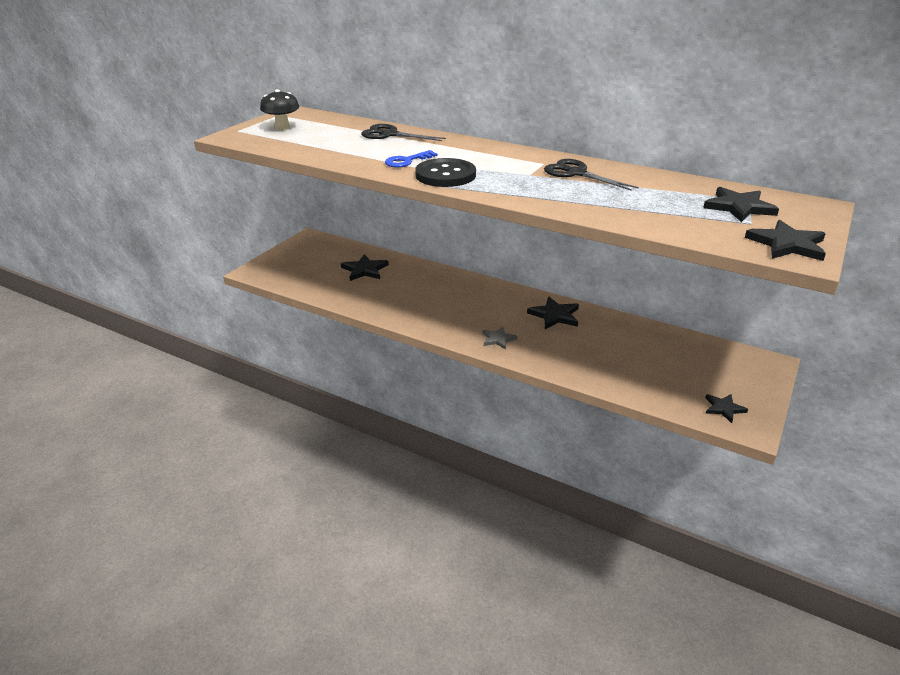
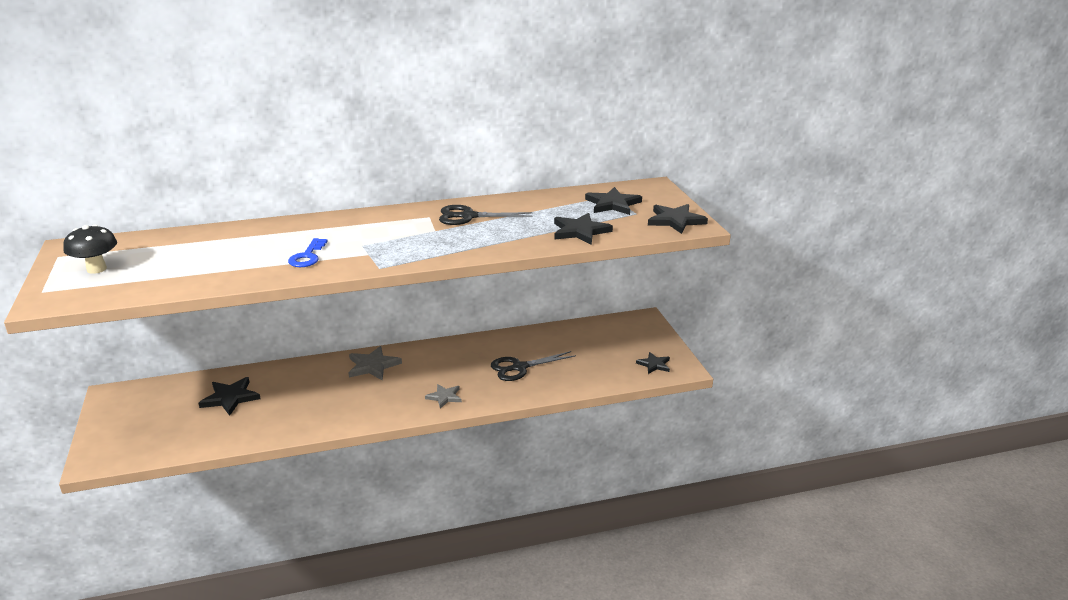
camera: 45 degrees left, 5 degrees down
(390, 134) = (238, 236): black scissors -> black scissors (519, 367)
(445, 175) = (367, 256): black button -> none
(478, 291) = (373, 366): none -> grey star
(554, 315) = (463, 355): black star -> black star (580, 231)

